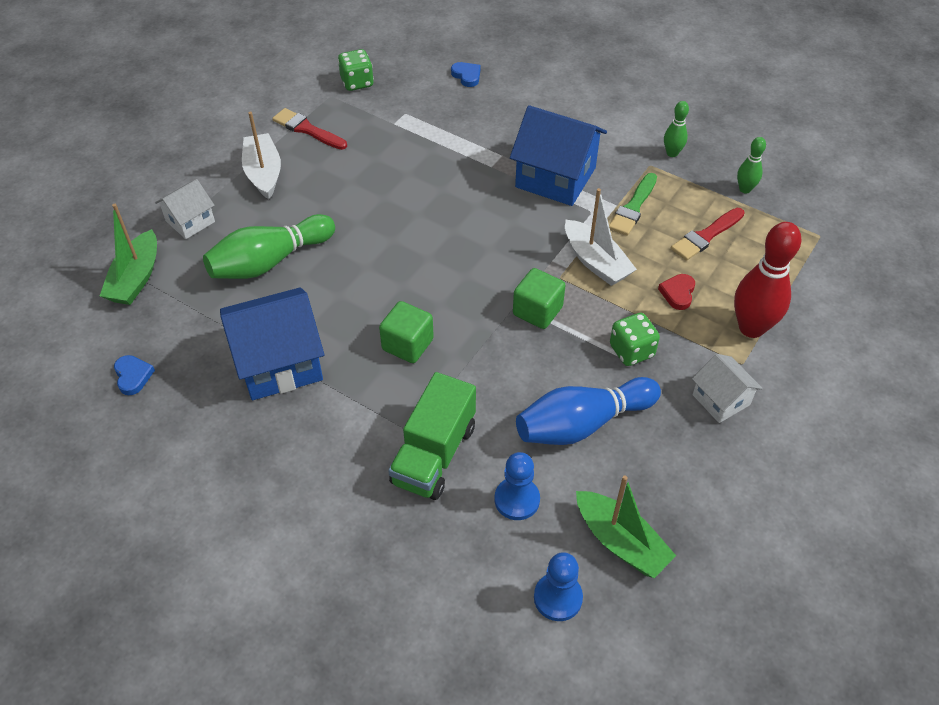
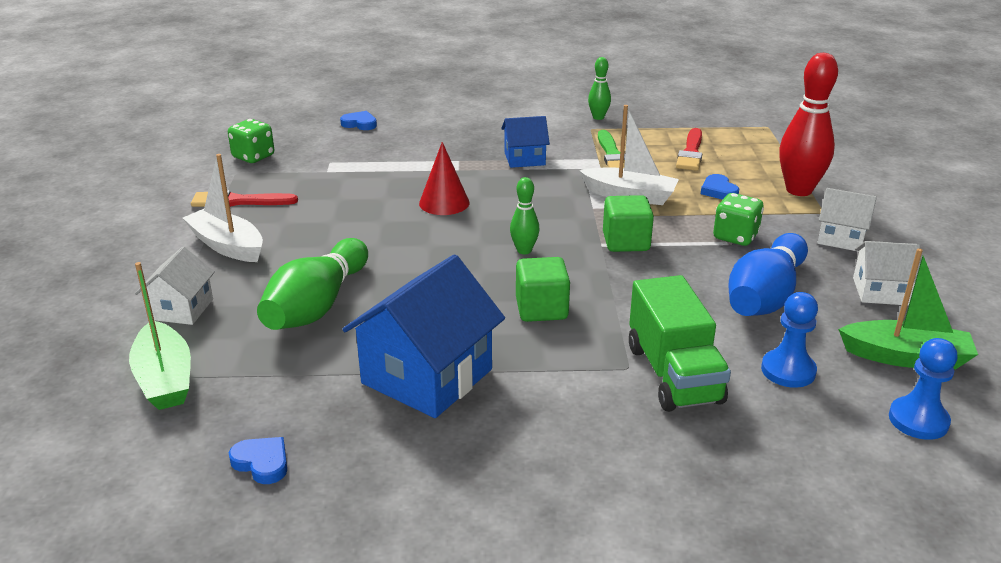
camera: 35 degrees left, 20 degrees down
(445, 199) = (444, 203): none -> red cone
(555, 177) = (524, 158): blue house -> blue house, size x0.55
(678, 293) = (718, 191): red heart -> blue heart
(682, 471) = (880, 291): none -> white house
(745, 189) = (680, 120): green bowling pin -> green bowling pin (524, 250)

